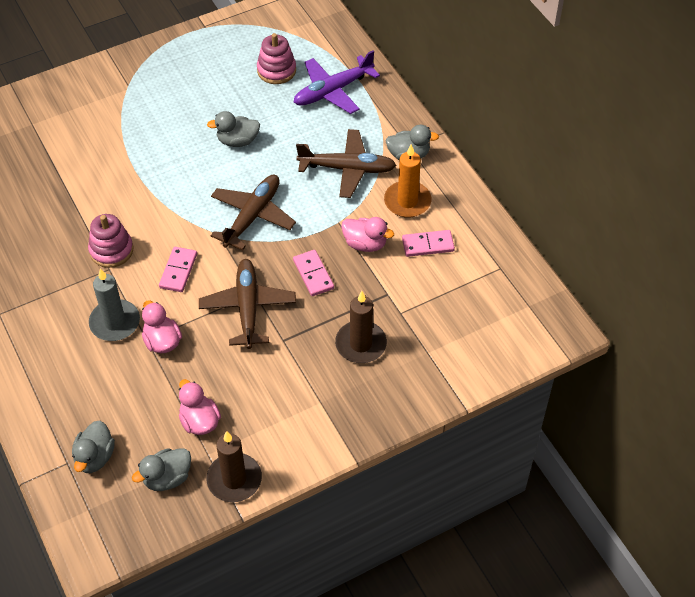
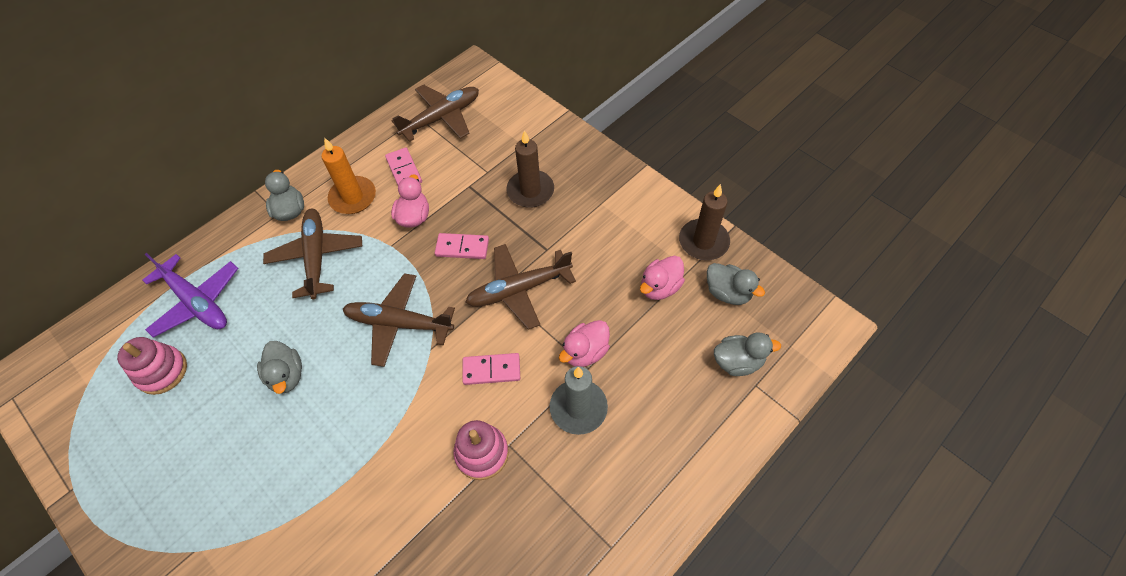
camera: 105 degrees left, 5 degrees up
(313, 274) = (462, 247): pink domino -> pink domino turned 45 degrees clockwise
(492, 287) = (441, 118): none -> brown plane

